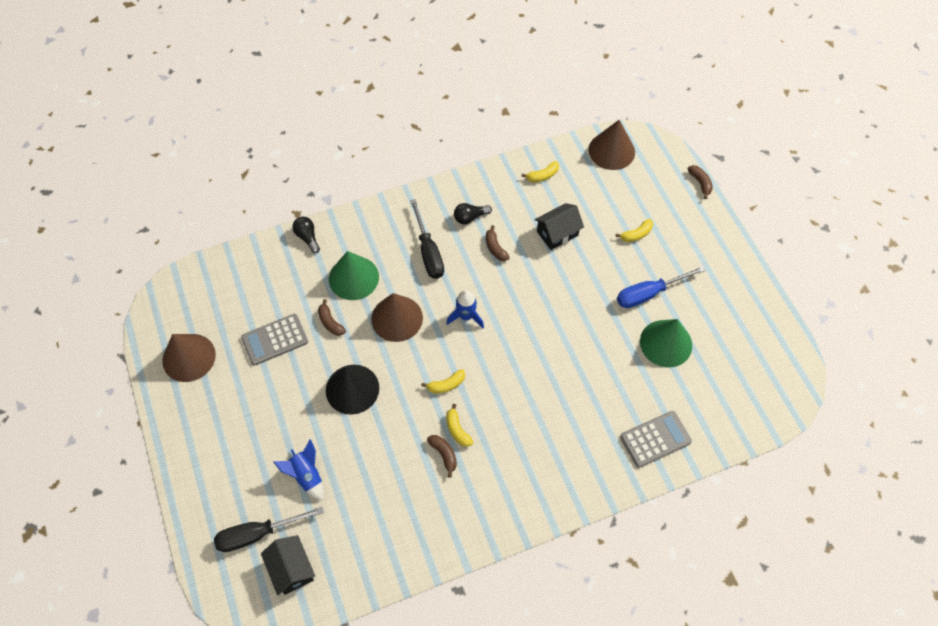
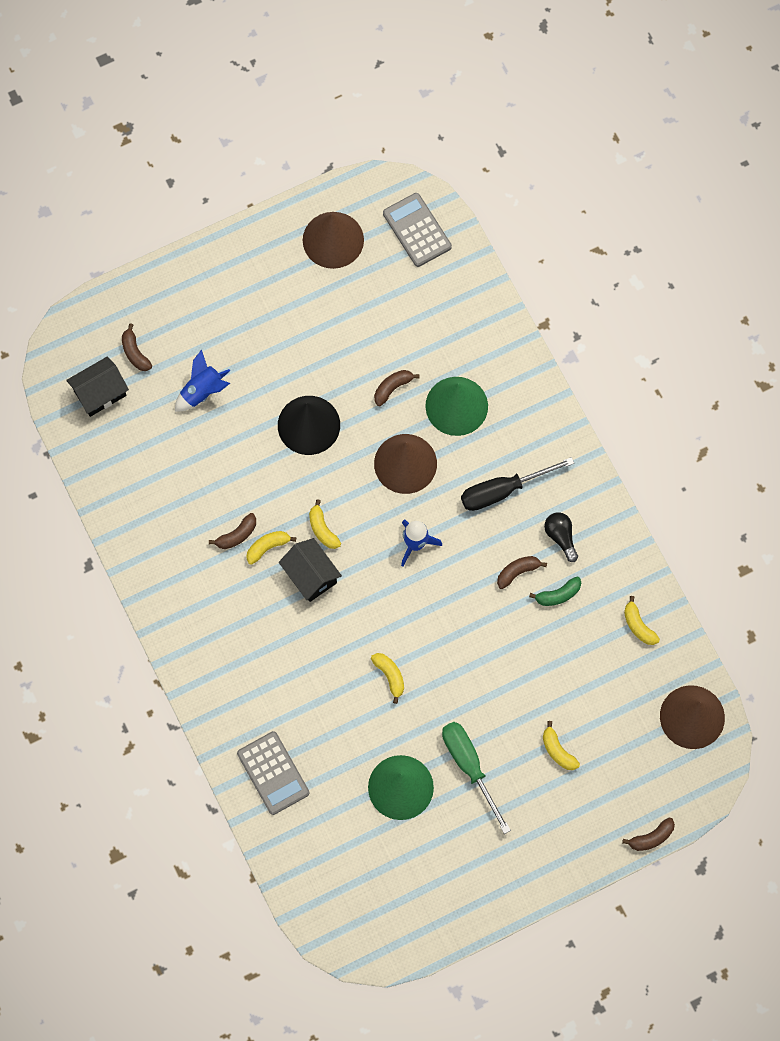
camera: 85 degrees right, 10 degrees up
(258, 533) = (135, 353): black screwdriver -> brown banana
(275, 340) = (364, 329): grey calculator -> grey calculator (417, 230)
(307, 237) = (509, 343): black light bulb -> none
(515, 223) = (558, 595): none -> green banana
(557, 233) = (548, 649): black house -> black house (310, 575)
(574, 343) = (390, 676): none -> yellow banana
(649, 293) = (469, 767): blue screwdriver -> green screwdriver

